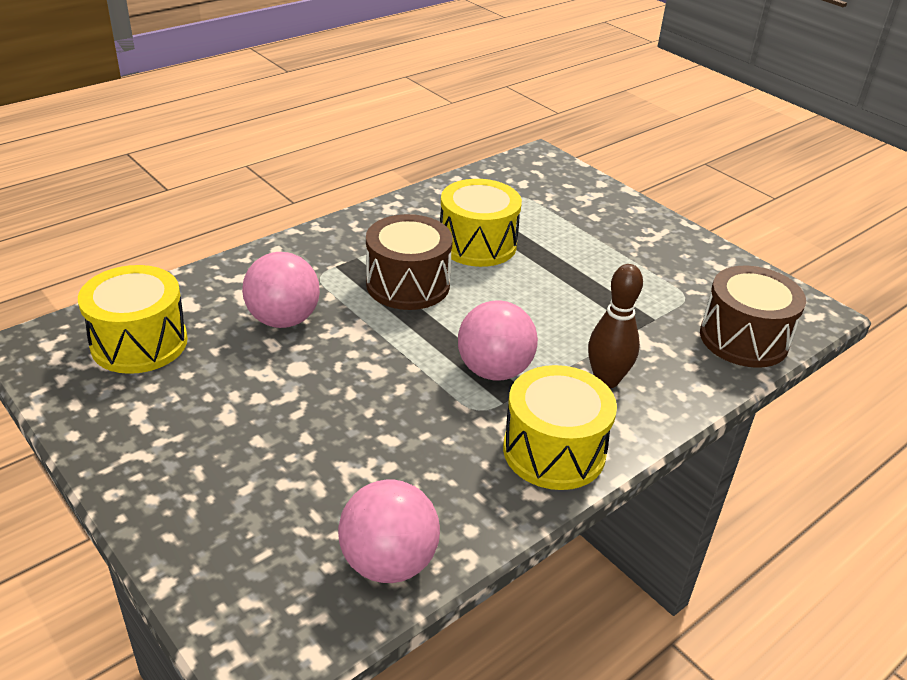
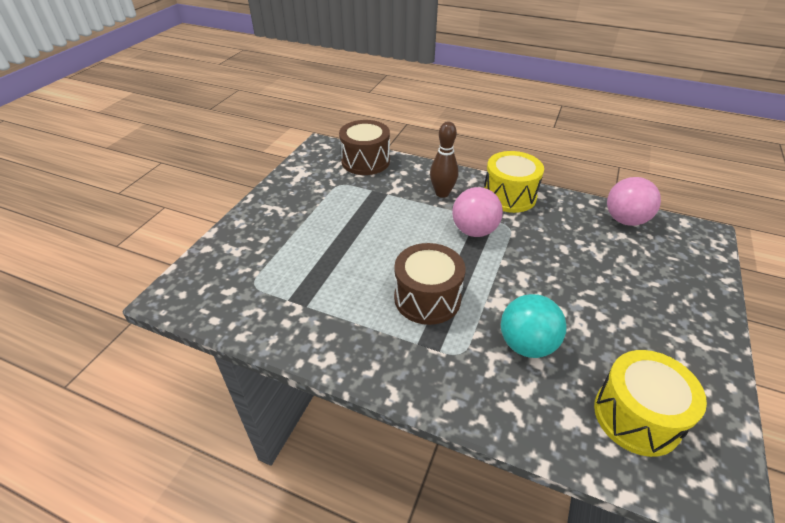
camera: 115 degrees left, 5 degrees up
(283, 320) = (527, 344): pink ball -> turquoise ball
(477, 244) = (346, 283): yellow drum -> none

